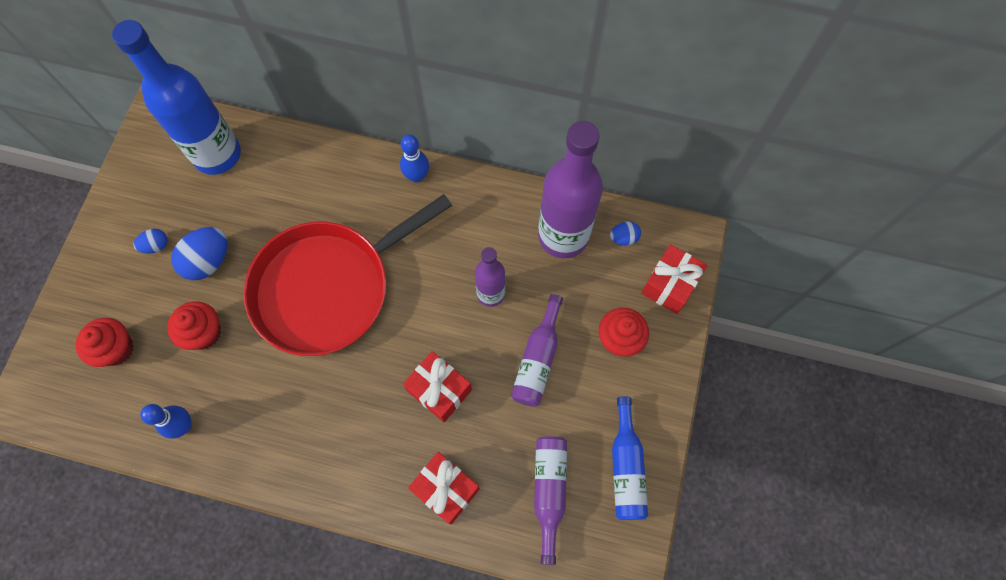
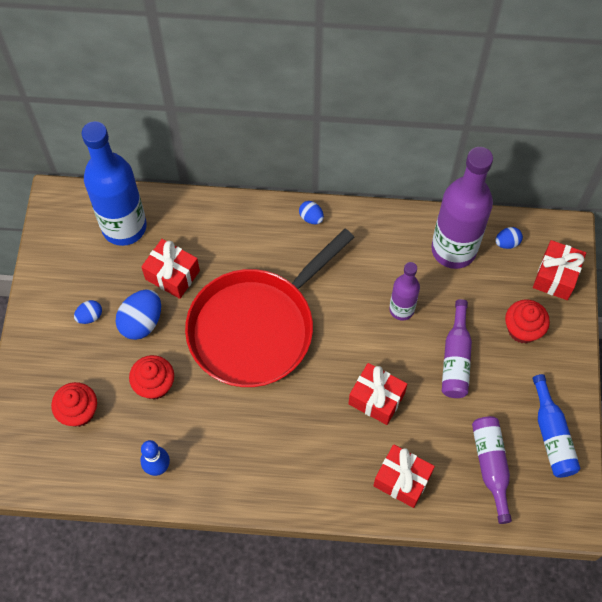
camera: 10 degrees left, 5 degrees down
(254, 215) = (172, 275): none -> red gift
(417, 176) = (311, 217): blue bowling pin -> blue egg

